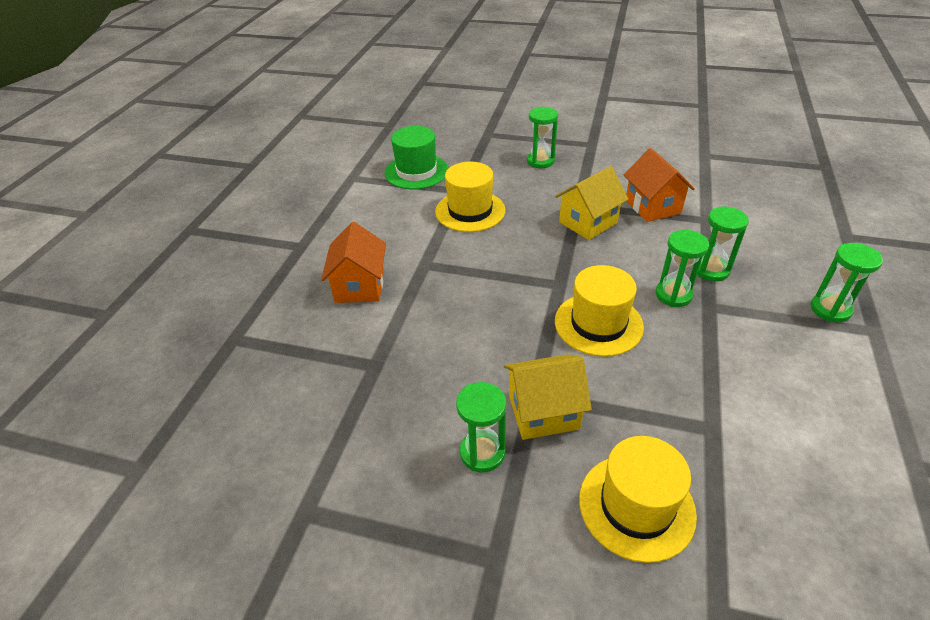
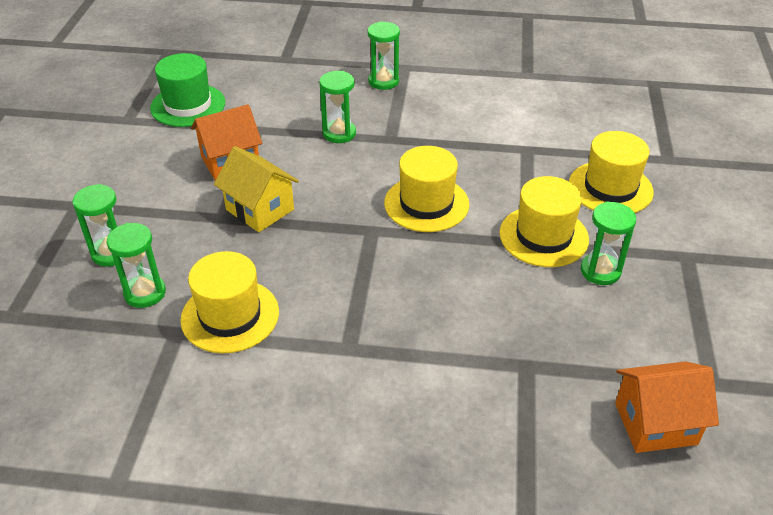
camera: 100 degrees left, 0 degrees up
(359, 286) = (399, 409): orange house -> orange house (655, 423)
(416, 171) = (113, 393): green hat -> green hat (188, 105)
(543, 412) = (543, 236): yellow house -> yellow hat
(673, 295) = (377, 157): green hourglass -> green hourglass (145, 293)

